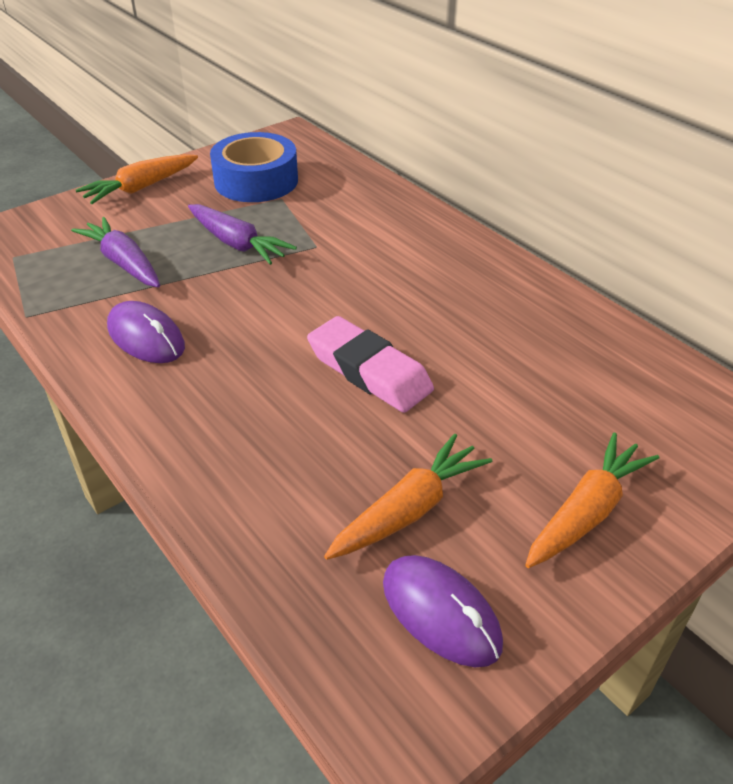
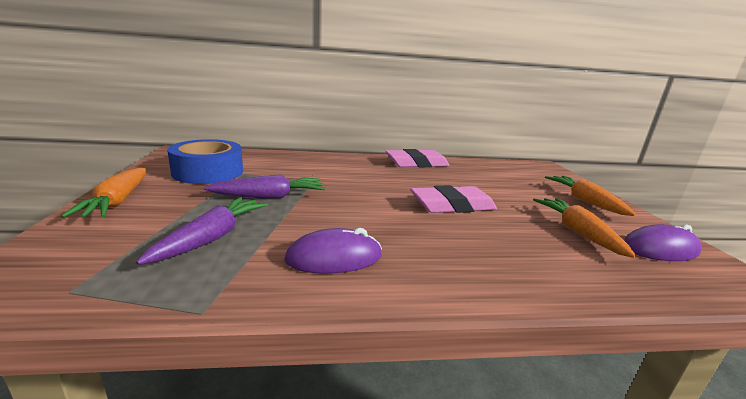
camera: 60 degrees left, 20 degrees down
(124, 263) = (212, 238): purple carrot -> purple carrot turned 120 degrees clockwise
(514, 289) = (417, 163): none -> pink eraser

